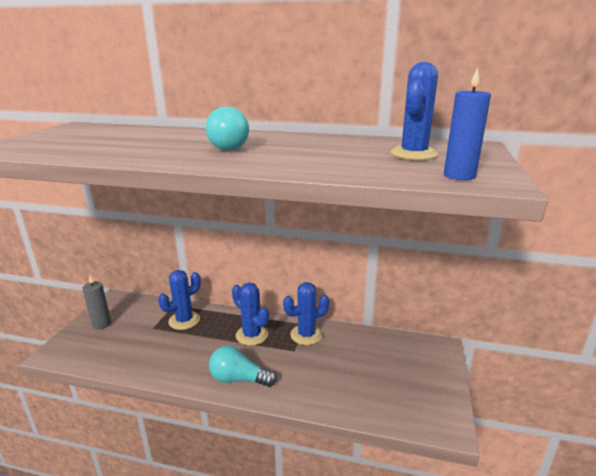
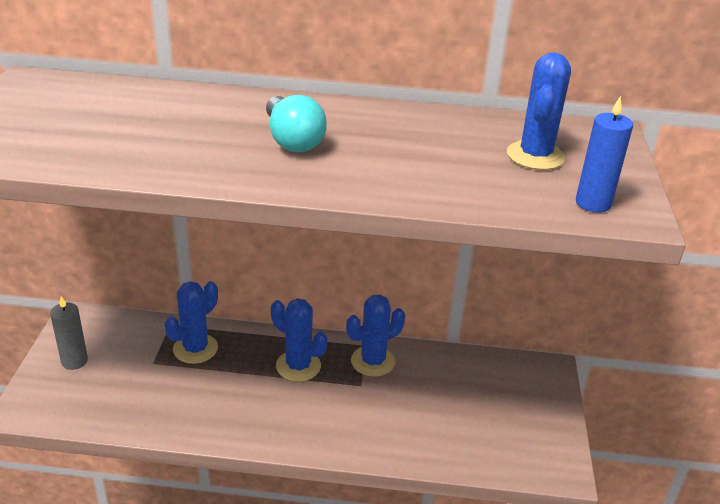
camera: 10 degrees left, 10 degrees up
(238, 379) = (296, 429): turquoise light bulb -> none

